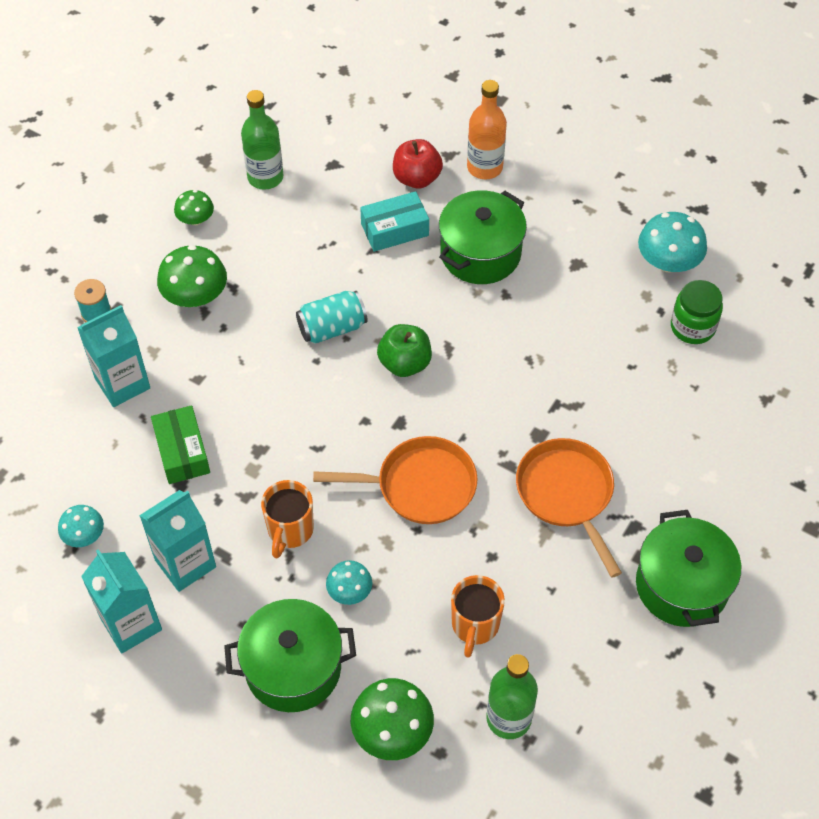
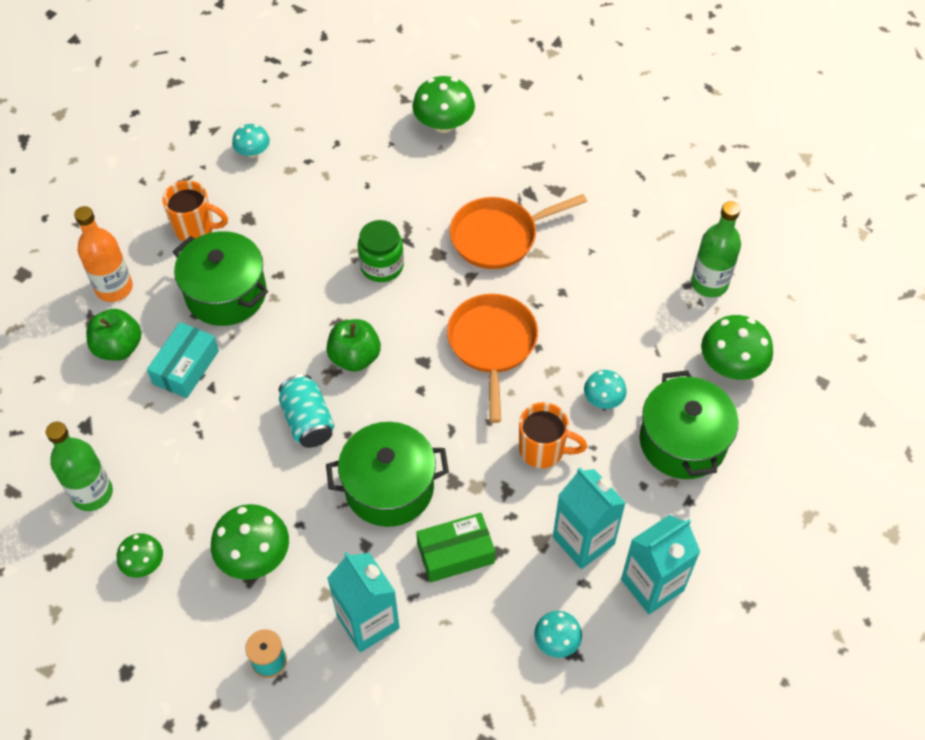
camera: 90 degrees left, 0 degrees up
(394, 229) = (186, 367): turquoise box -> turquoise box turned 45 degrees clockwise
(417, 178) = (119, 347): red apple -> green apple
(475, 625) = (629, 305): orange mug -> orange mug (195, 228)
(668, 262) = (253, 152): turquoise mushroom -> turquoise mushroom, size x0.59
(681, 585) = (581, 166): green pot -> green pot (389, 487)
(692, 327) = (327, 140): green jar -> green jar (382, 266)
(732, 439) = (444, 124): none -> green mushroom

